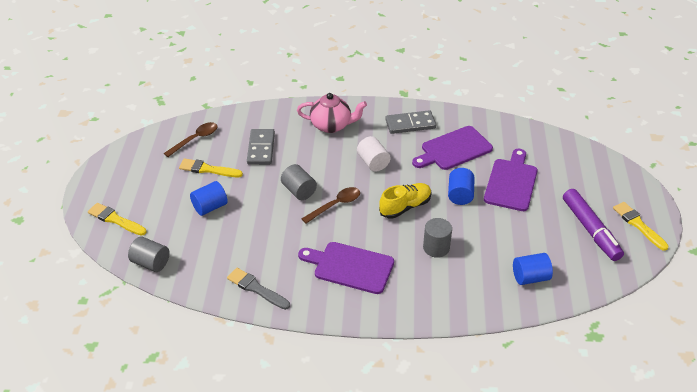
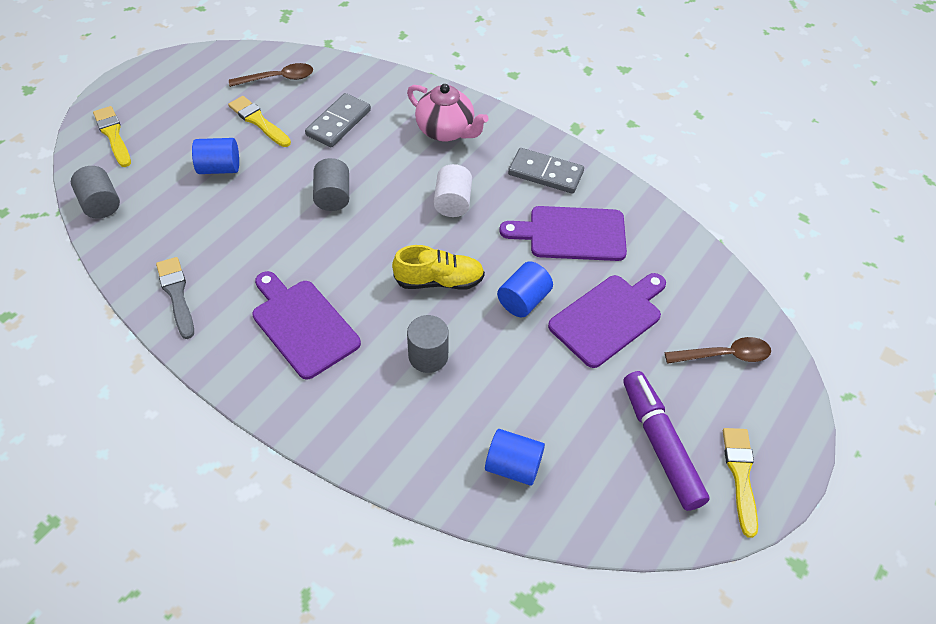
camera: 30 degrees right, 10 degrees up
(335, 205) = (358, 236): brown spoon -> brown spoon (724, 355)
(590, 230) = (660, 444): purple marker -> purple marker turned 150 degrees clockwise

